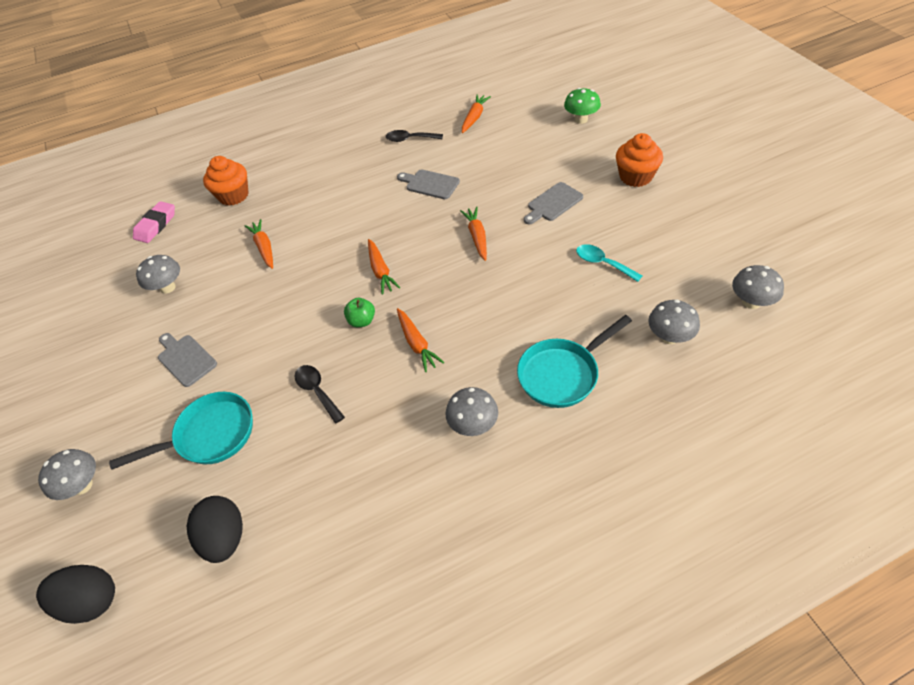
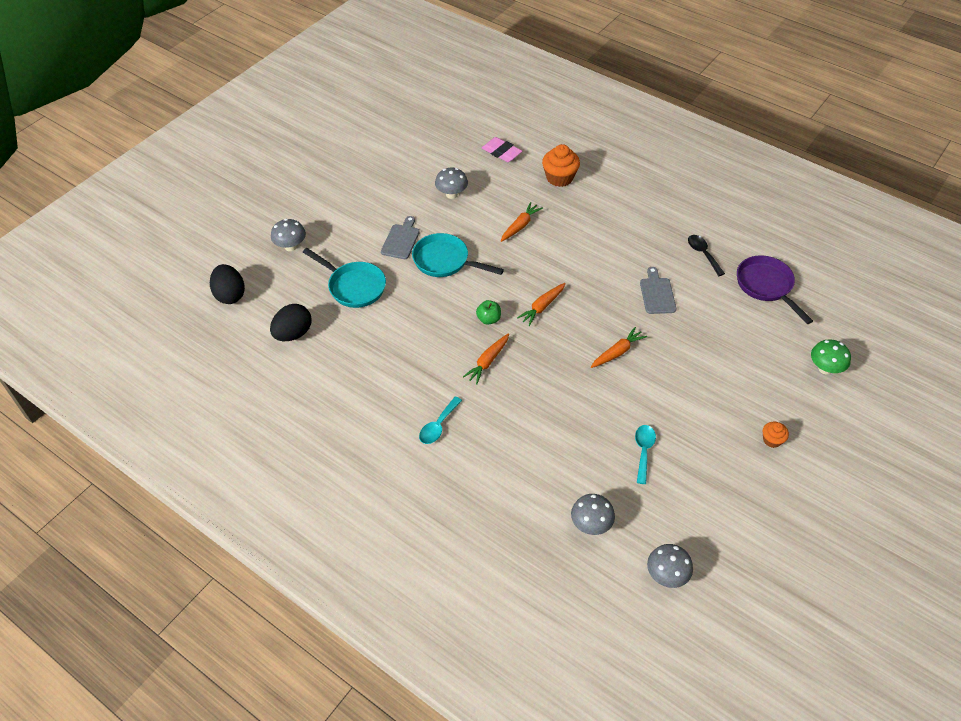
camera: 55 degrees right, 0 degrees up
(156, 225) = (501, 152): pink eraser -> pink eraser turned 45 degrees clockwise
(317, 391) = (416, 324): black spoon -> none
(473, 425) = (438, 426): grey mushroom -> turquoise spoon
(474, 117) = (766, 286): orange carrot -> purple pan
(553, 203) = (692, 389): grey cutting board -> none
(562, 374) = (512, 464): turquoise pan -> turquoise pan (445, 261)
(635, 176) = (772, 440): orange cupcake -> orange cupcake, size x0.55

